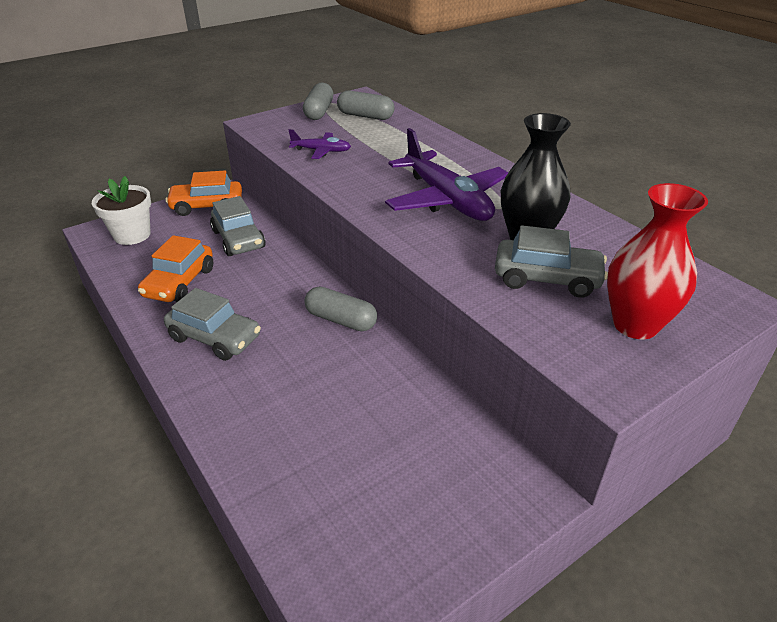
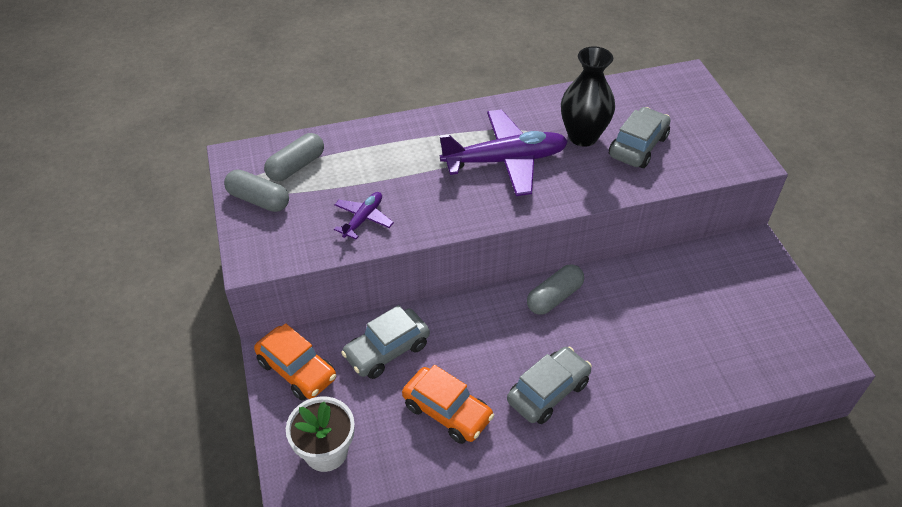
camera: 70 degrees left, 10 degrees up
(207, 206) = (297, 370): orange car -> orange car turned 60 degrees counterclockwise
(238, 239) = (387, 350): grey car -> grey car turned 150 degrees clockwise
(635, 325) = (699, 127): red vase -> none

